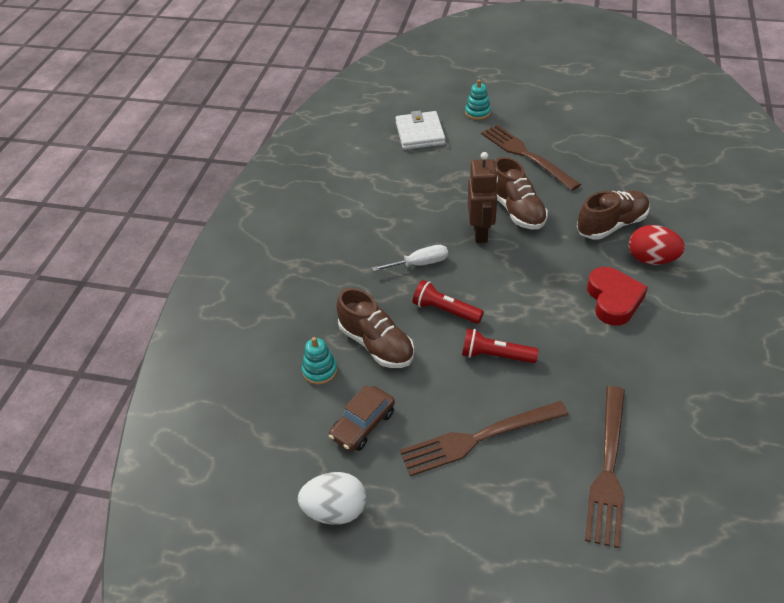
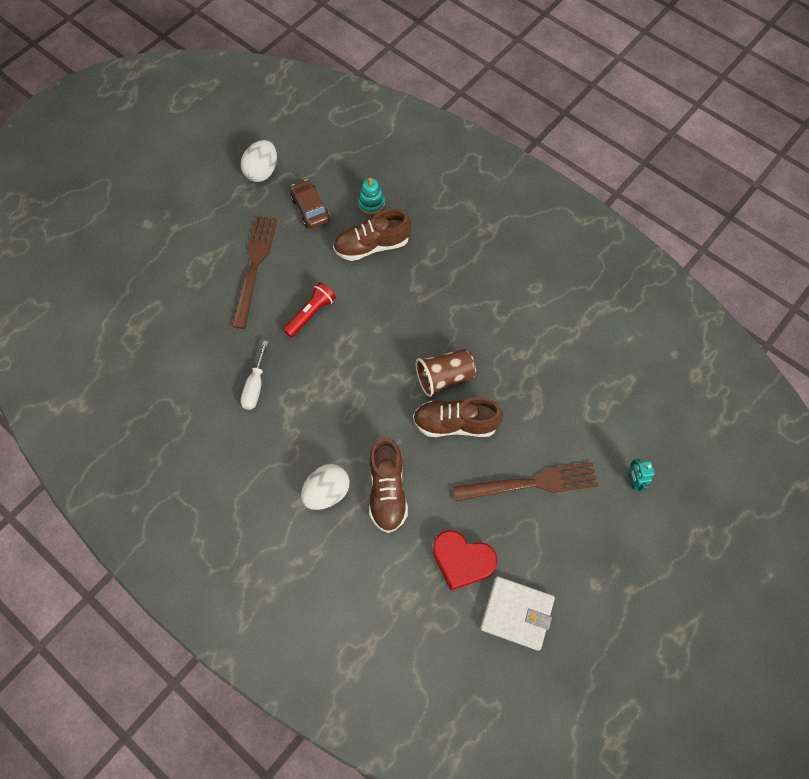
camera: 115 degrees right, 20 degrees up
(420, 133) = (623, 405): white wallet -> white wallet (517, 613)
(420, 264) = (436, 312): white screwdriver -> white screwdriver (255, 386)
(445, 310) = (374, 305): red flashlight -> none
(477, 112) = (633, 481): turquoise stacking toy -> turquoise robot
(480, 232) = (444, 377): brown robot -> brown cup
(608, 470) = (180, 325): brown fork -> none
(613, 300) = (305, 429): red heart -> red heart (462, 560)
(651, 259) = (327, 492): red egg -> white egg

